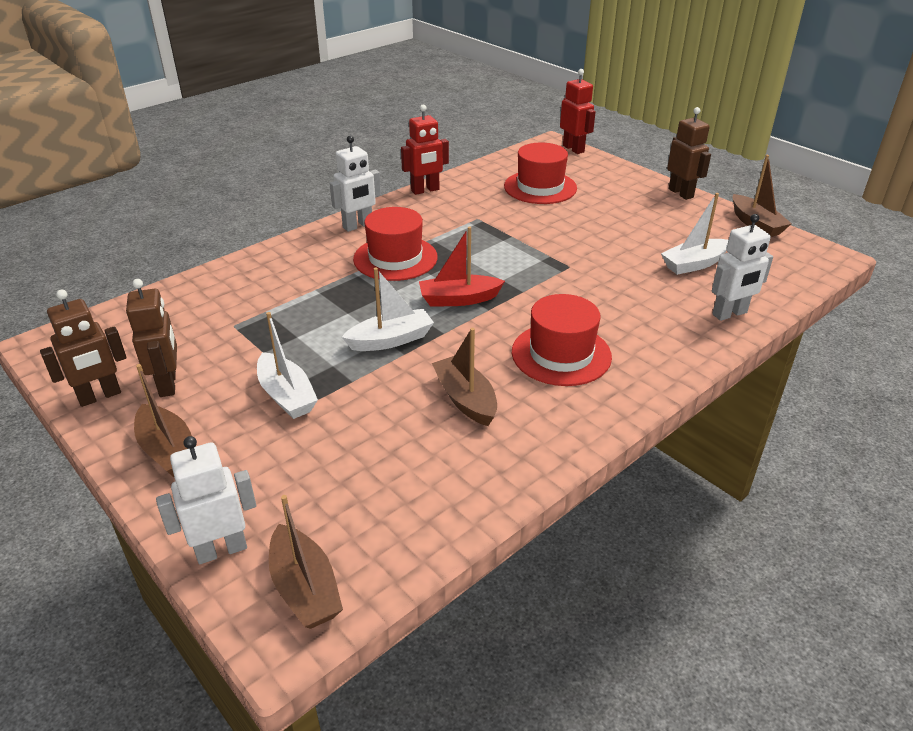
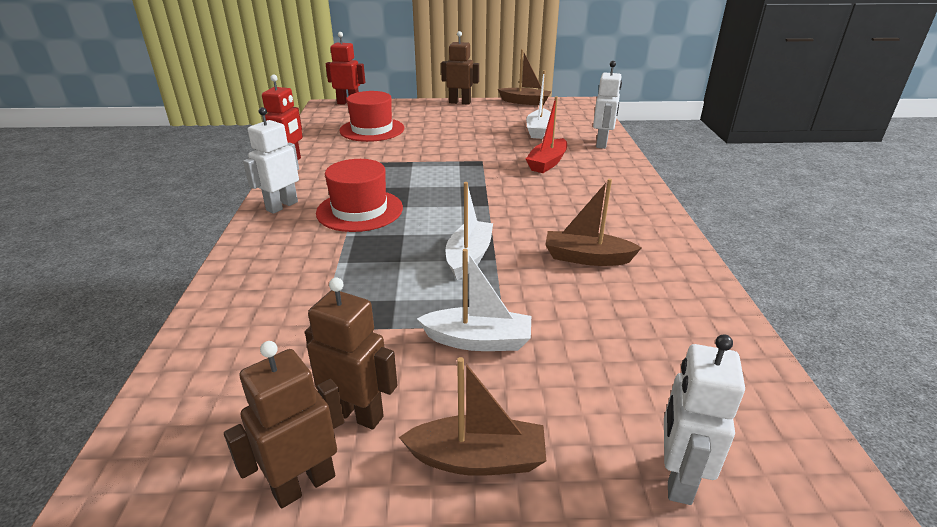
camera: 50 degrees left, 5 degrees down
(100, 396) = (304, 484): brown robot -> brown robot turned 135 degrees counterclockwise
(305, 588) = (768, 439): brown boat -> none
(358, 226) = (281, 206): white robot -> white robot turned 150 degrees counterclockwise
(459, 299) = (458, 210): red boat -> red boat (547, 163)
(561, 354) = (577, 204): red hat -> none

